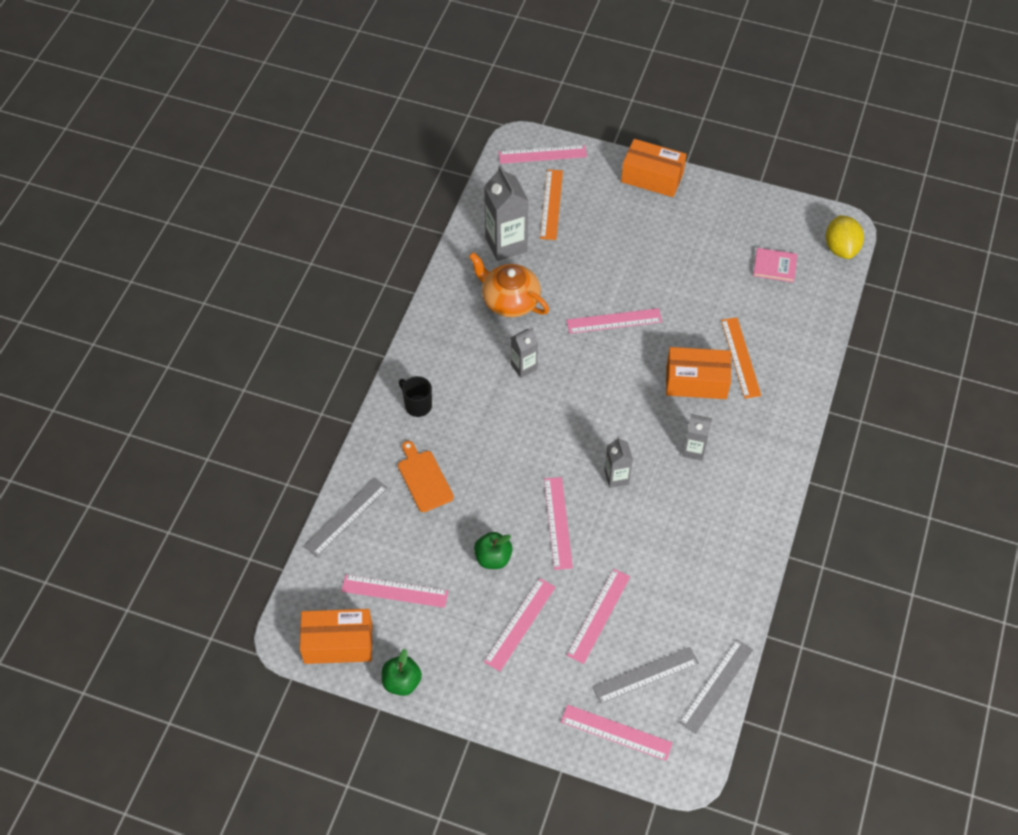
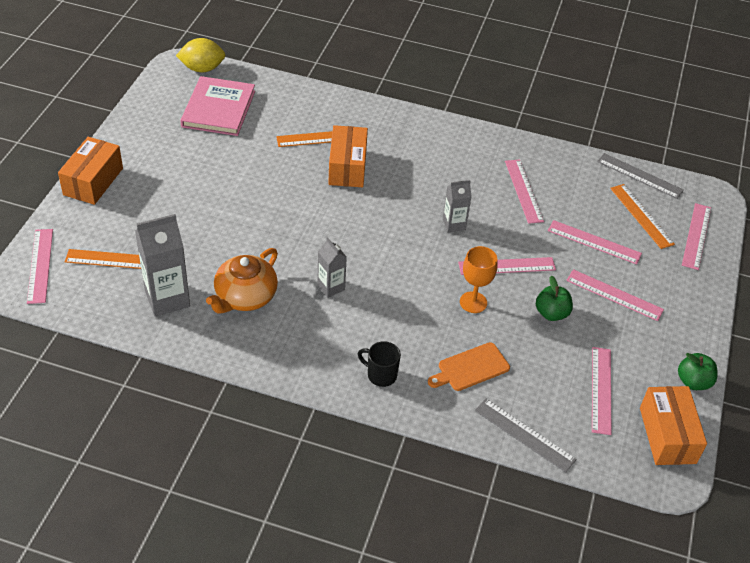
camera: 95 degrees left, 10 degrees down
(417, 405) = (381, 375): black mug -> black mug turned 75 degrees clockwise
(506, 487) = (473, 302): none -> orange goblet
(614, 321) = (276, 218): pink ruler -> pink ruler (523, 191)
(645, 675) = (641, 216): grey ruler -> orange ruler
(694, 450) = (420, 173): grey carton -> none
(774, 266) = (218, 109): pink book -> pink book, size x1.88

